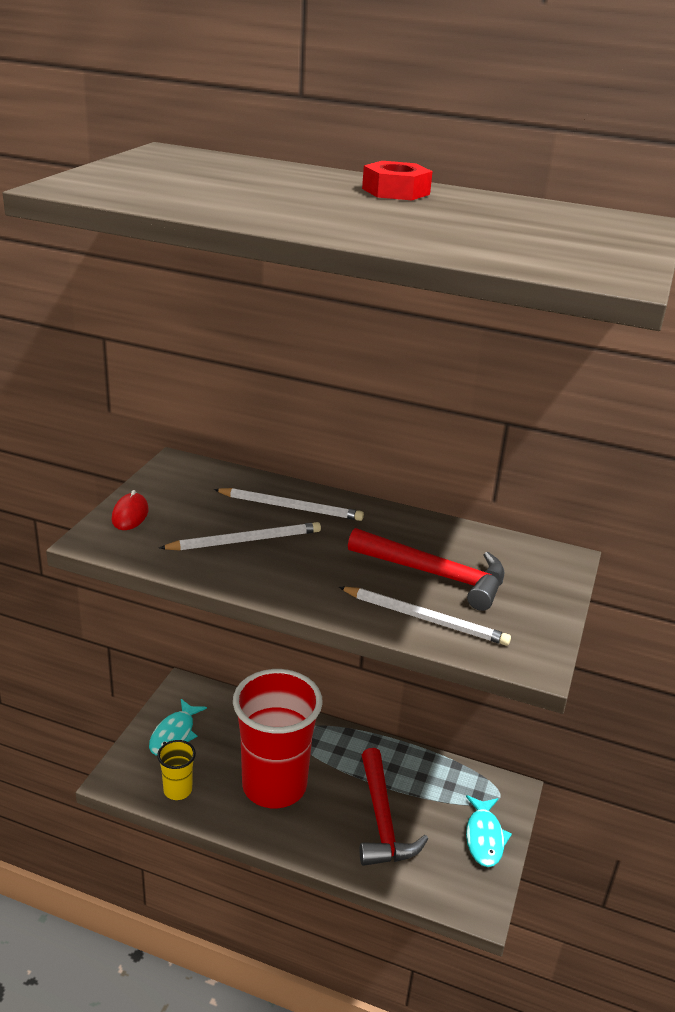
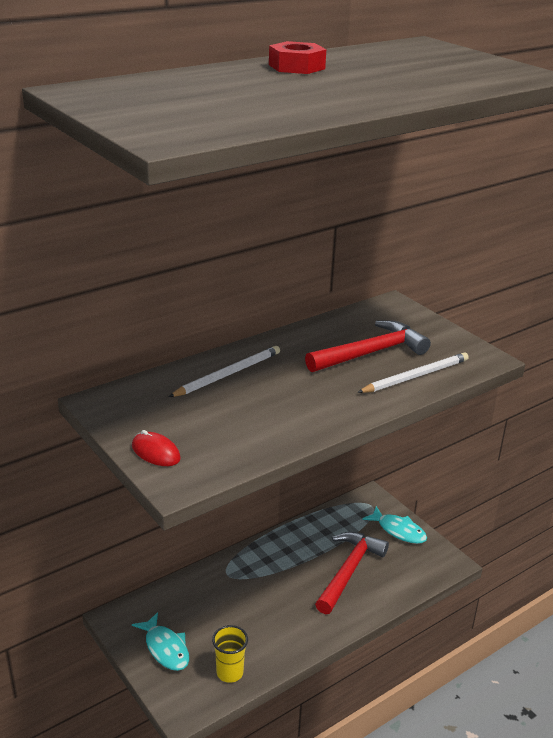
camera: 55 degrees left, 0 degrees up
(245, 540) = (254, 410): white pencil -> none
(274, 786) = (272, 612): red cup -> none
(382, 820) = (349, 570): red hammer -> red hammer turned 90 degrees counterclockwise

